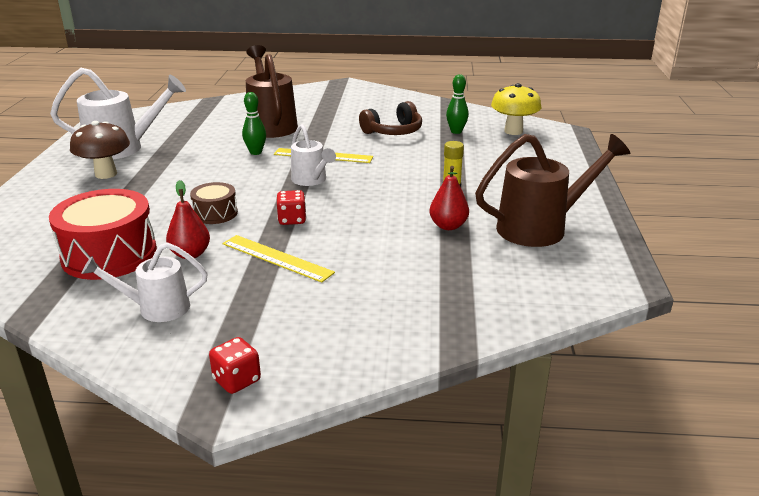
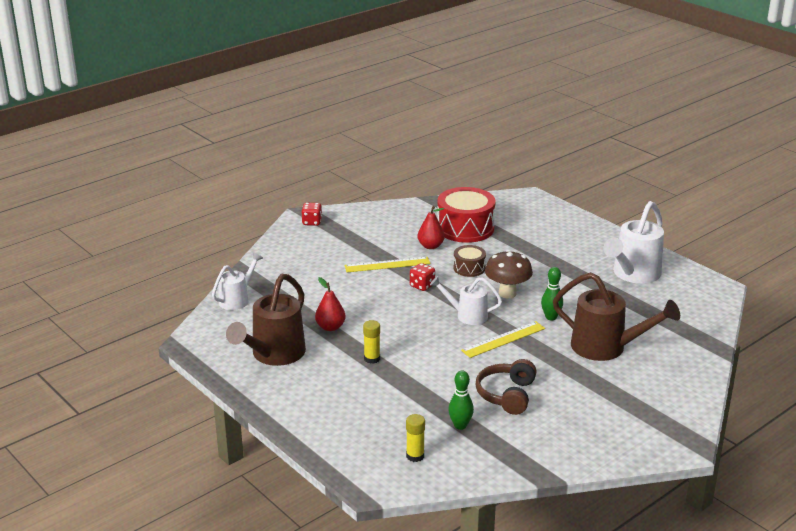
camera: 135 degrees right, 0 degrees up
(106, 174) = (587, 256): brown mushroom -> brown mushroom (507, 293)
(156, 308) = (392, 224): white watering can -> white watering can (237, 299)
(513, 131) = (415, 456): yellow mushroom -> yellow glue stick

